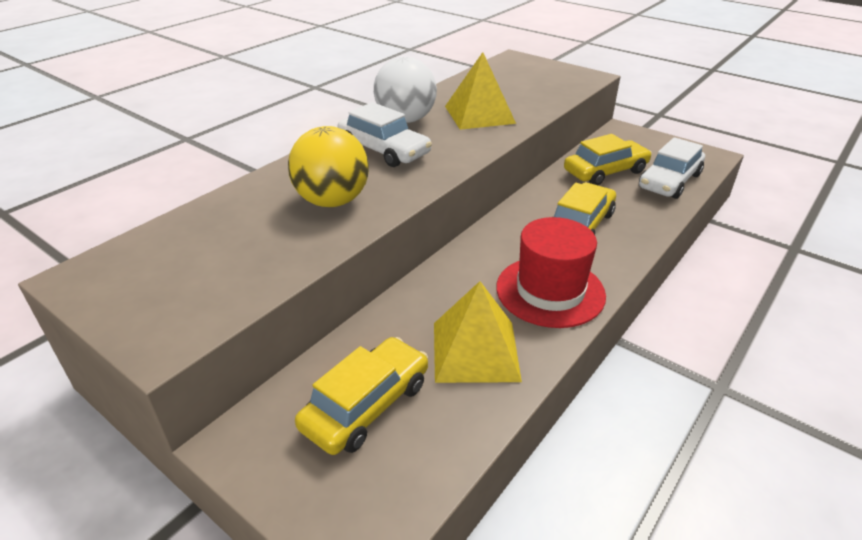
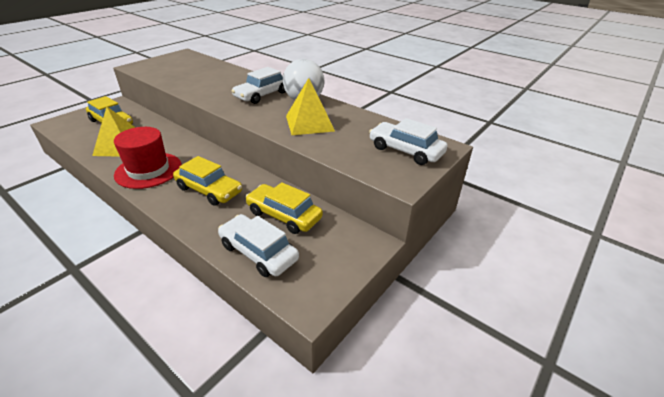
camera: 90 degrees right, 0 degrees up
(332, 201) = (211, 85): yellow ball -> none
(530, 72) = (405, 150): none -> white car
(605, 171) = (284, 215): yellow car -> yellow car turned 150 degrees clockwise

